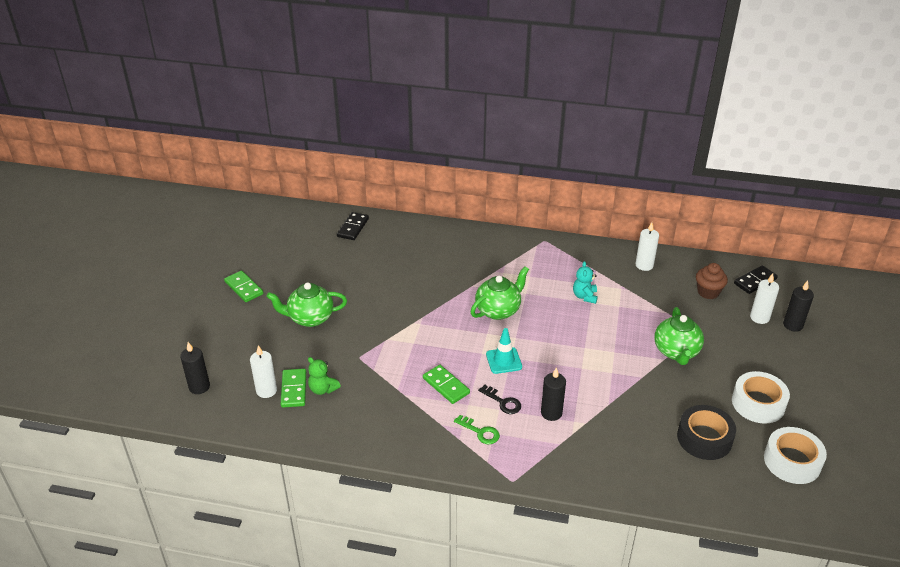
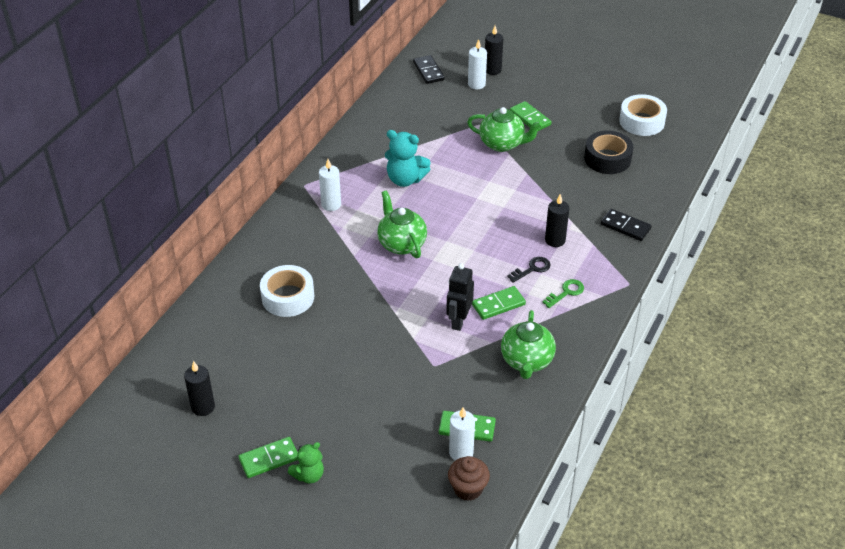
camera: 75 degrees left, 5 degrees up
(199, 387) = (435, 516): black candle -> black candle (203, 407)
(310, 318) = (353, 400): green teapot -> green teapot (527, 361)
(323, 389) = (474, 402): green teddy bear -> green teddy bear (309, 475)
(353, 228) = (197, 337): black domino -> black domino (625, 227)
(416, 363) = (458, 321): none -> black robot
(504, 360) = (476, 256): turquoise traffic cone -> none
(585, 296) = (405, 179): turquoise teddy bear -> turquoise teddy bear, size x1.58
(644, 265) = (376, 129): white candle -> white candle (331, 205)
(708, 292) = (431, 102): brown cupcake -> brown cupcake (468, 489)
(732, 366) = (530, 118): none -> green domino
(758, 403) = (577, 118): white tape -> white tape (288, 297)

